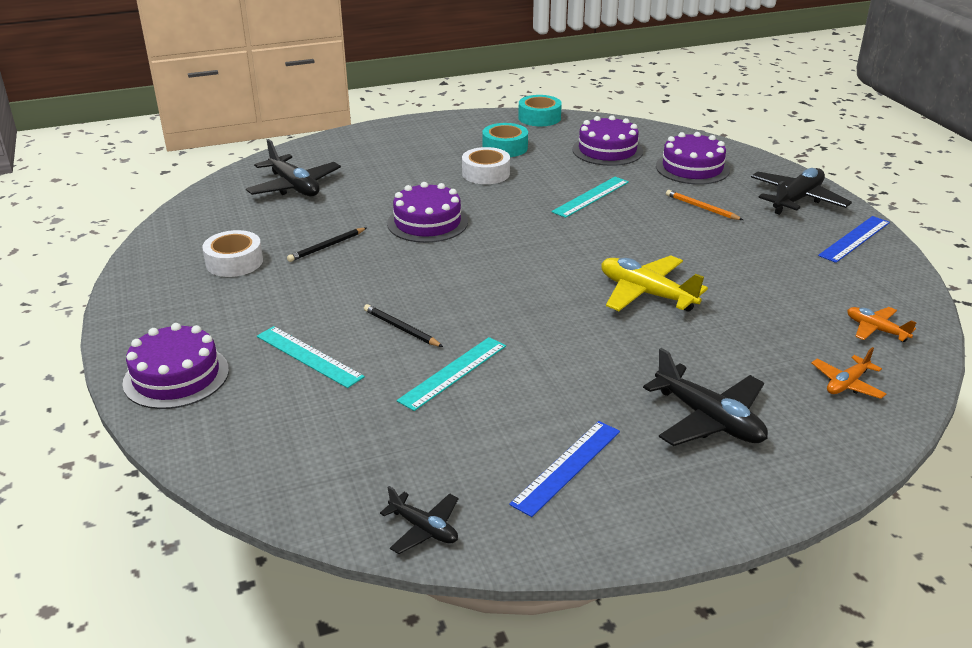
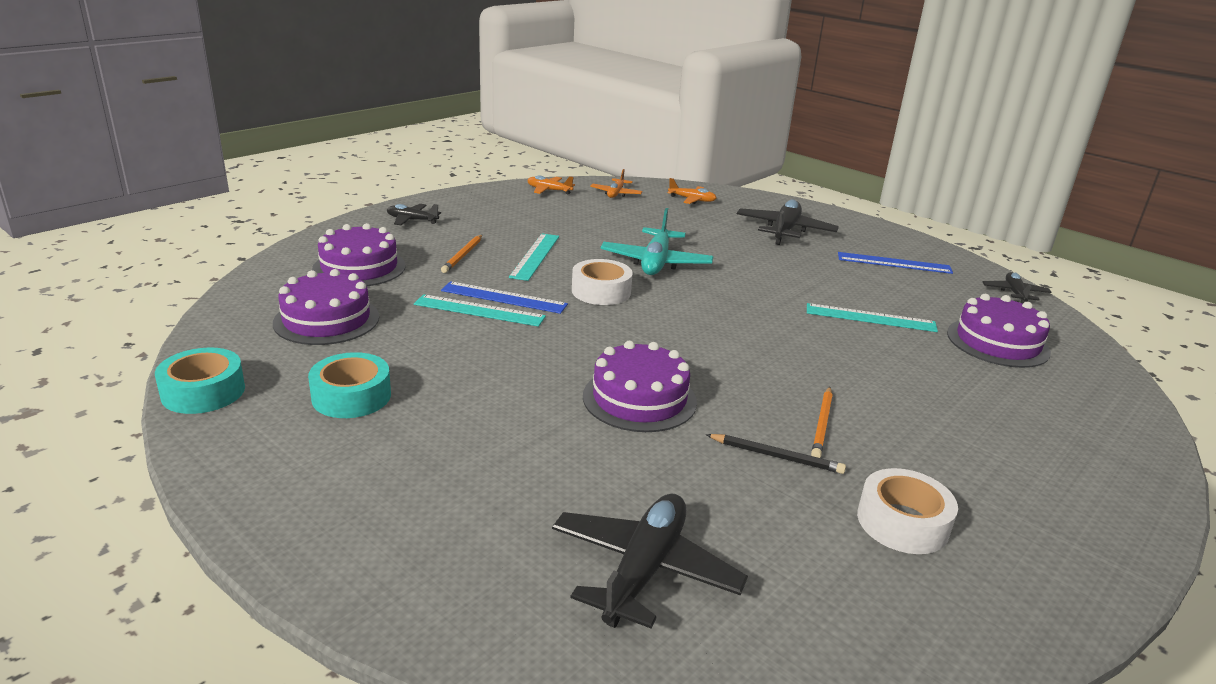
camera: 120 degrees left, 5 degrees down
(176, 376) = (1103, 457): purple cake -> purple cake (997, 342)
(309, 356) = (959, 391): turquoise ruler -> turquoise ruler (535, 256)
(337, 275) = (822, 424): none -> orange pencil
(401, 328) = (852, 356): black pencil -> none
(486, 173) = (458, 391): white tape -> white tape (601, 291)
(646, 294) = (656, 262): yellow plane -> turquoise plane
(797, 199) = (412, 220): black plane -> black plane, size x0.57
(854, 239) = (477, 200): blue ruler -> blue ruler (503, 298)
(889, 286) = (549, 190): none -> orange plane

